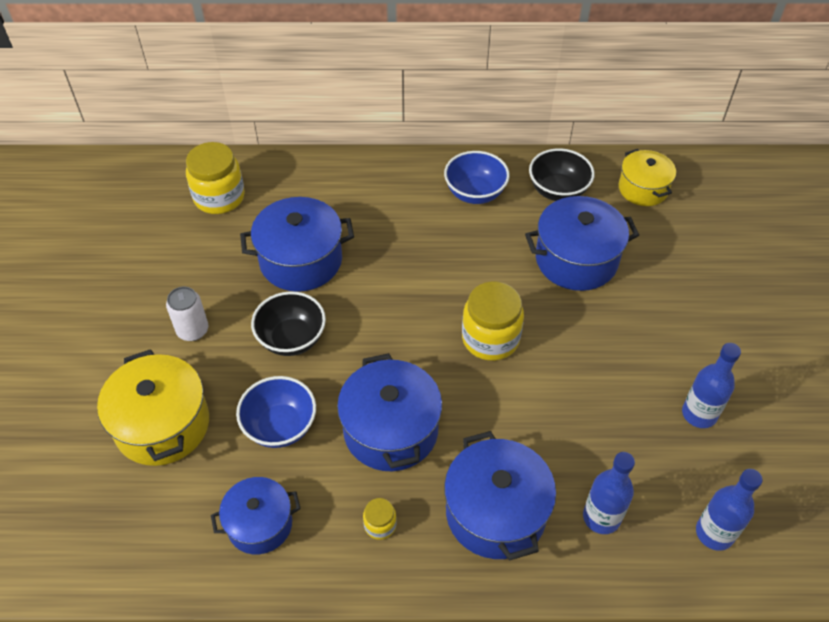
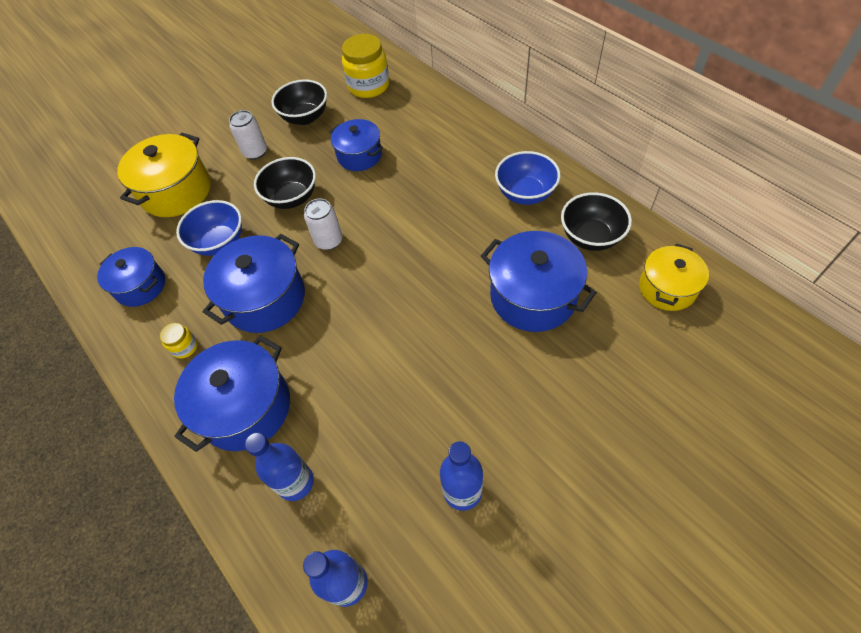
camera: 55 degrees right, 5 degrees up
(197, 265) = (305, 117): none -> black bowl
(301, 260) = (359, 155): blue pot -> blue pot, size x0.64
(376, 345) = (328, 241): none -> white can
(490, 338) = (397, 297): yellow jar -> none

